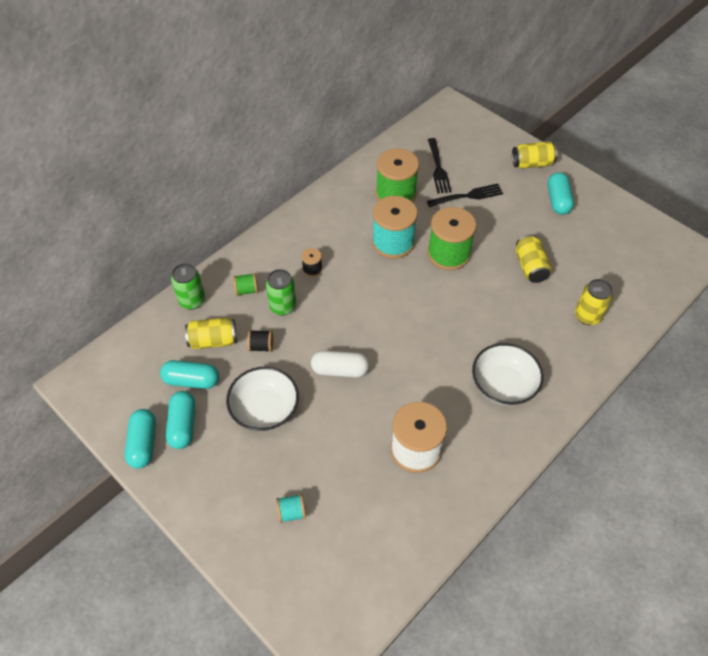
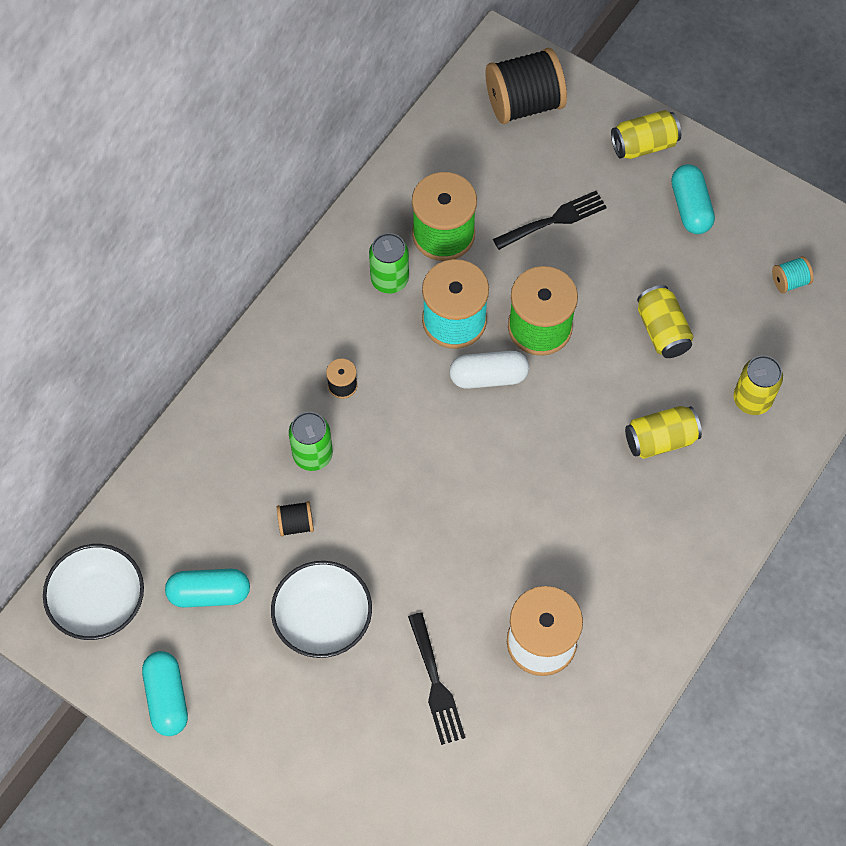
camera: 10 degrees left, 10 degrees up
(183, 425) = (215, 662): turquoise capsule -> none
(192, 300) = (176, 467): green can -> green can (389, 279)
(213, 341) = (224, 526): yellow can -> yellow can (660, 439)
(246, 290) = (253, 436): green spool -> none
(291, 512) = (392, 758): turquoise spool -> turquoise spool (789, 281)
(340, 370) = (416, 542): white capsule -> white capsule (488, 376)
(438, 168) = (501, 176): black fork -> black fork (436, 684)
(459, 133) = (524, 103): none -> black spool
(503, 385) = (647, 527): white bowl -> white bowl (99, 602)

